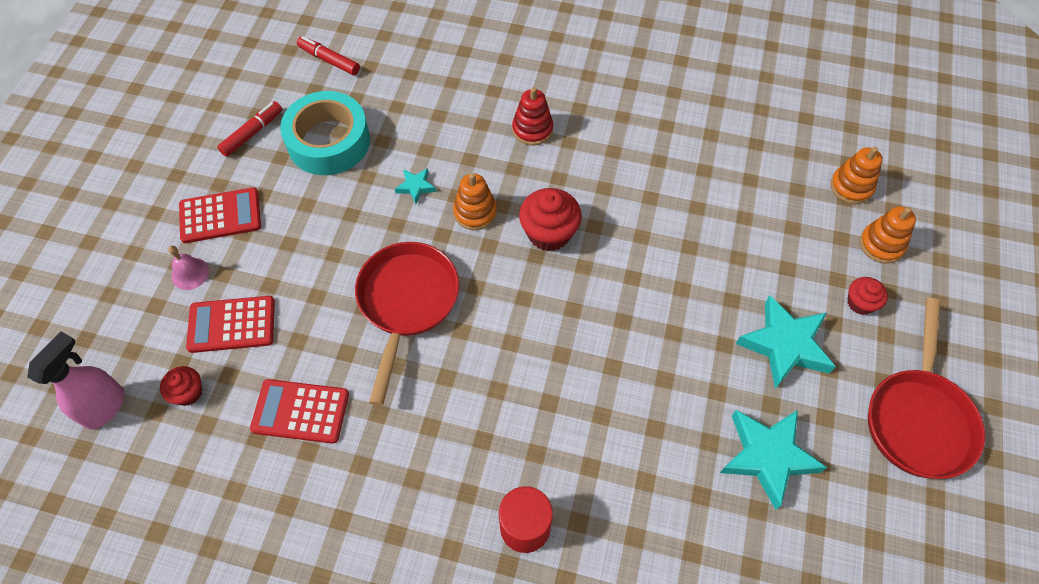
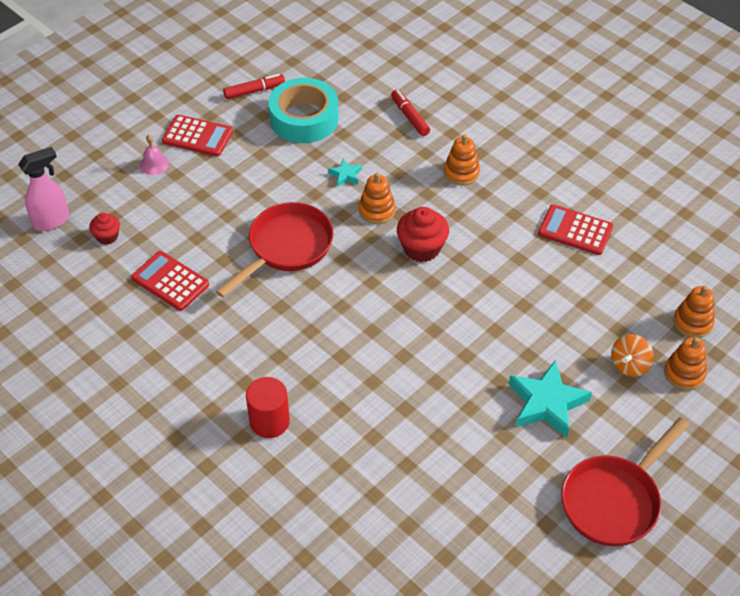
camera: 30 degrees right, 10 degrees down
(232, 324) = (161, 208): red calculator -> red calculator (575, 230)
(329, 60) = (342, 62): red marker -> red marker (410, 117)
(532, 129) = (461, 172): red stacking toy -> orange stacking toy
(767, 456) = (475, 466): turquoise star -> none
(829, 261) = (629, 365): none -> orange spinning top
(860, 303) = (632, 404): red cupcake -> none

